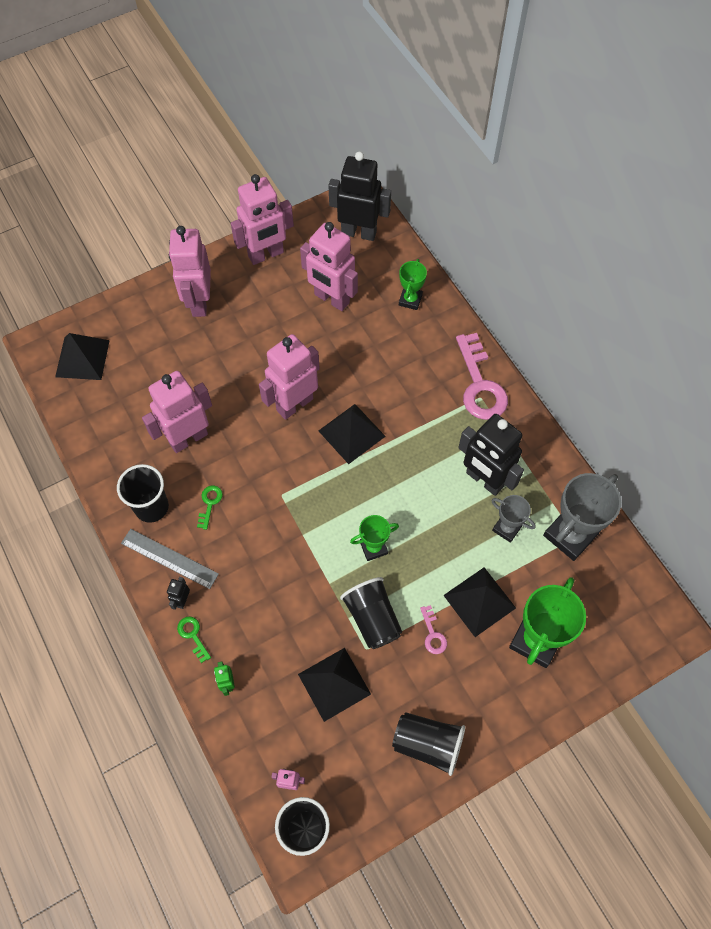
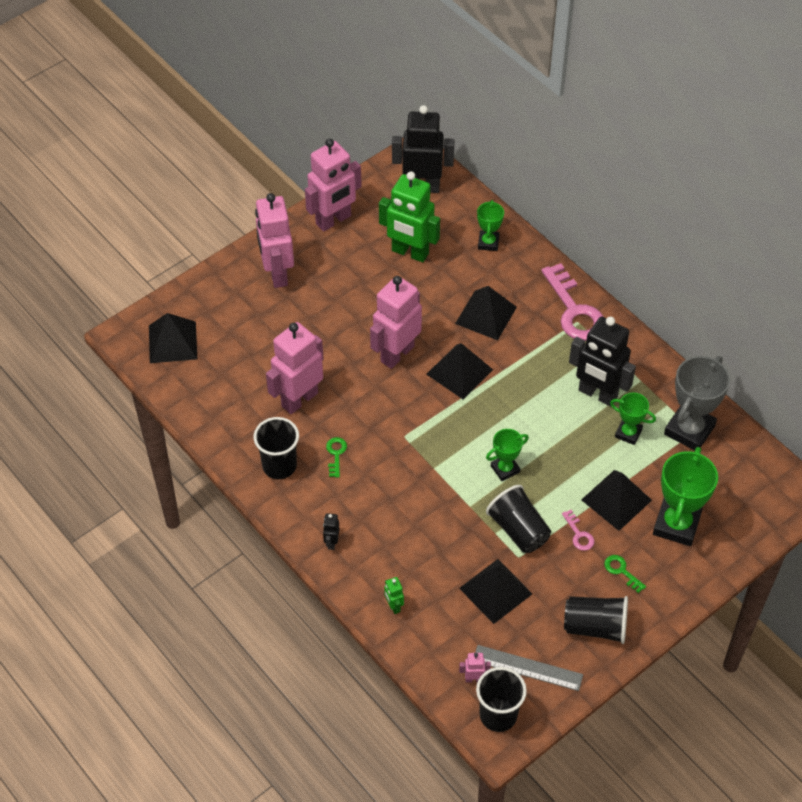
camera: 10 degrees left, 10 degrees down
(169, 558) = (309, 508): grey ruler -> grey ruler (527, 667)
(193, 635) = (349, 571): green key -> green key (621, 571)
(331, 299) = (410, 252): pink robot -> green robot
(391, 376) = (486, 315): none -> black pyramid
(507, 528) = (628, 433): grey trophy -> green trophy

